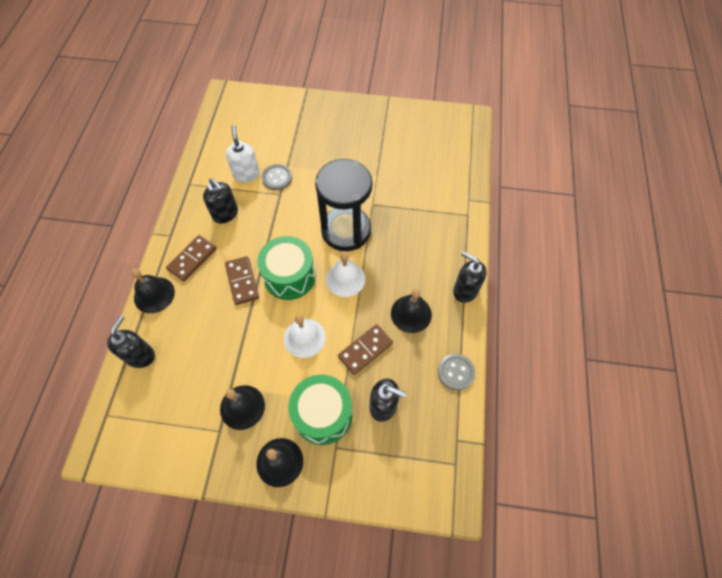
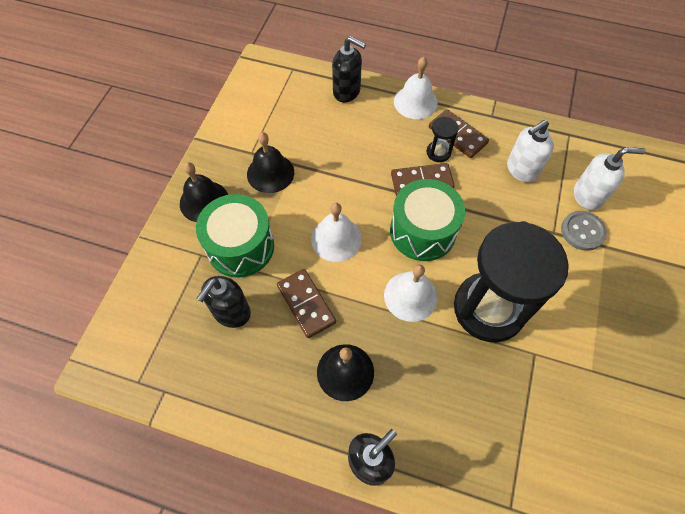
camera: 100 degrees right, 0 degrees up
(154, 294) = (415, 102): black bell -> white bell
(211, 272) = (438, 152): none -> black hourglass
(225, 214) = (521, 170): black soap dispenser -> white soap dispenser
(456, 372) = (249, 413): grey button -> none

